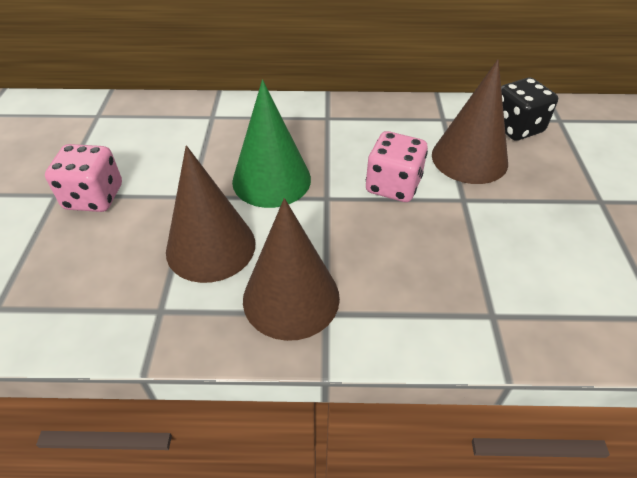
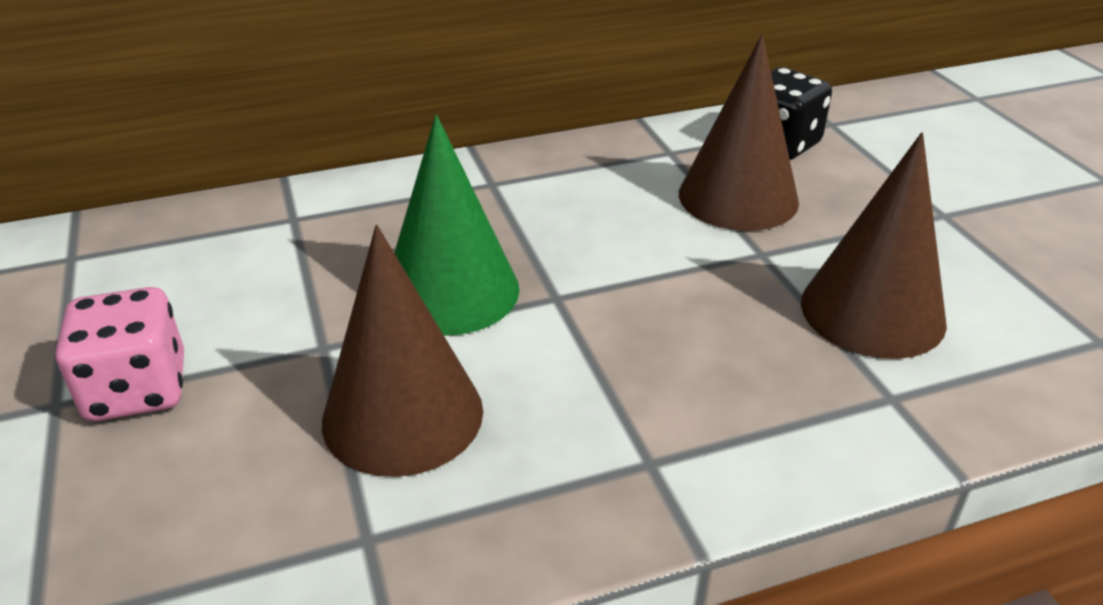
camera: 20 degrees left, 10 degrees down
(291, 298) = (582, 455): brown cone -> brown cone (872, 311)
(393, 186) = (649, 257): pink dice -> none

